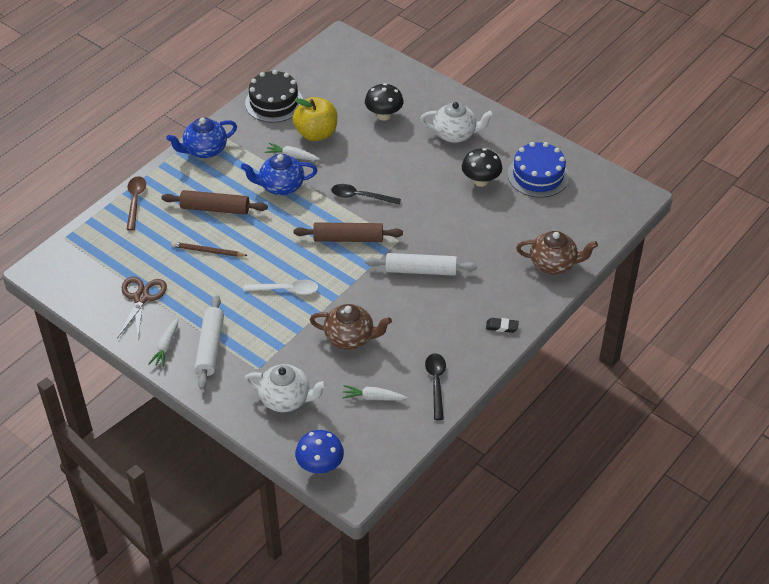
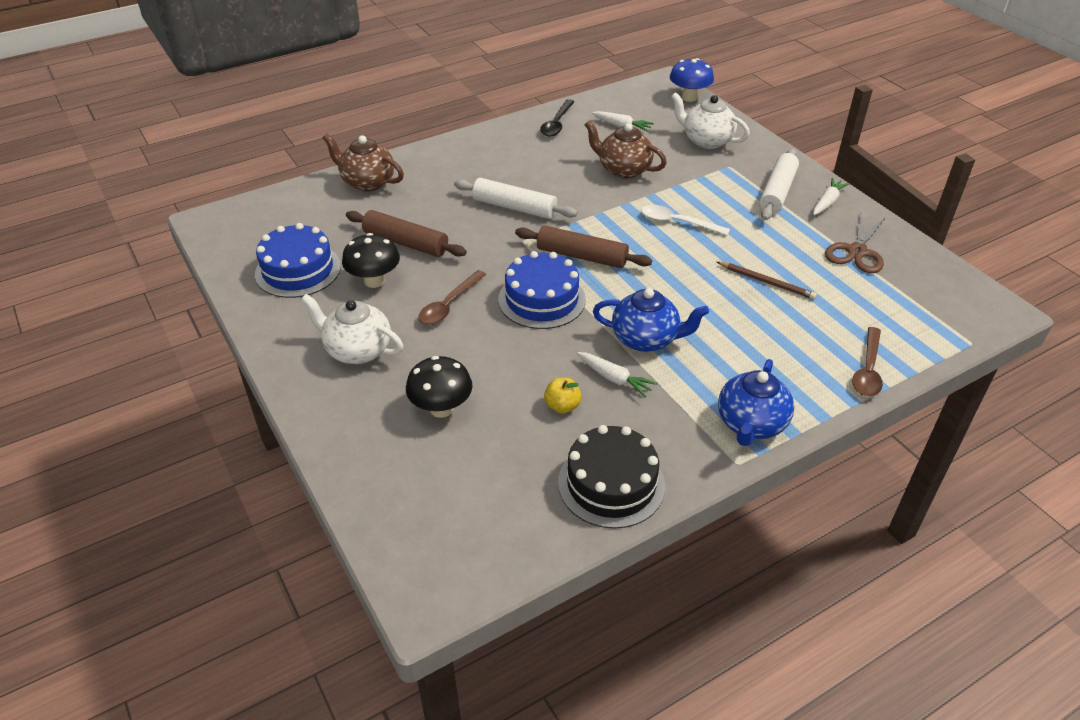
camera: 160 degrees left, 5 degrees down
(205, 150) = (751, 424): blue teapot -> blue teapot turned 120 degrees clockwise
(215, 209) = (748, 331): brown rolling pin -> brown rolling pin (406, 242)
(316, 133) = (562, 406): yellow apple -> yellow apple, size x0.50
(360, 197) = (542, 299): black spoon -> blue cake
(419, 177) = (449, 305): none -> brown spoon
(502, 327) = (464, 147): black eraser -> none

